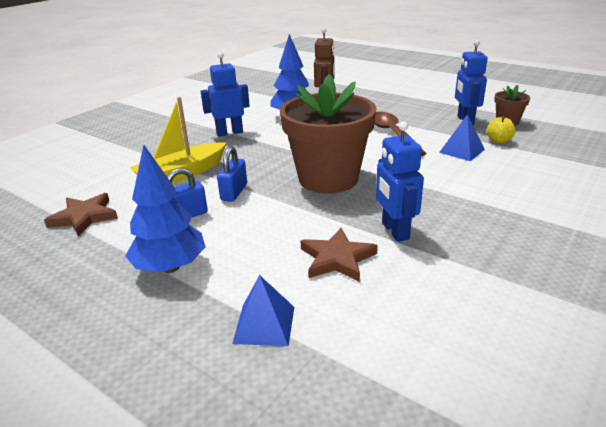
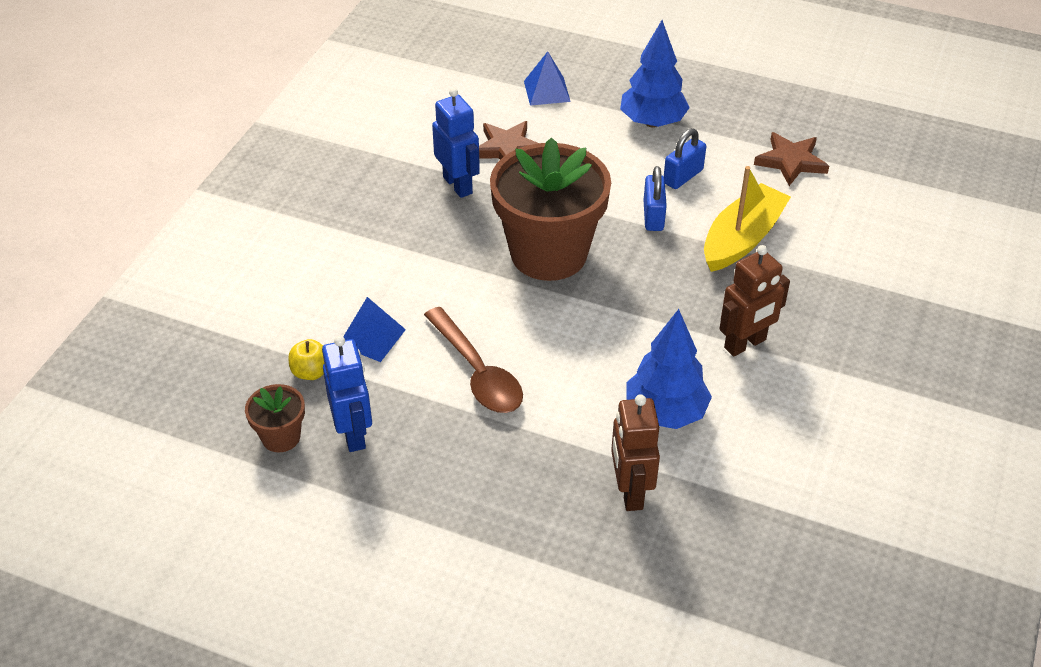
camera: 165 degrees right, 15 degrees up
(229, 133) = (745, 344): blue robot -> brown robot

